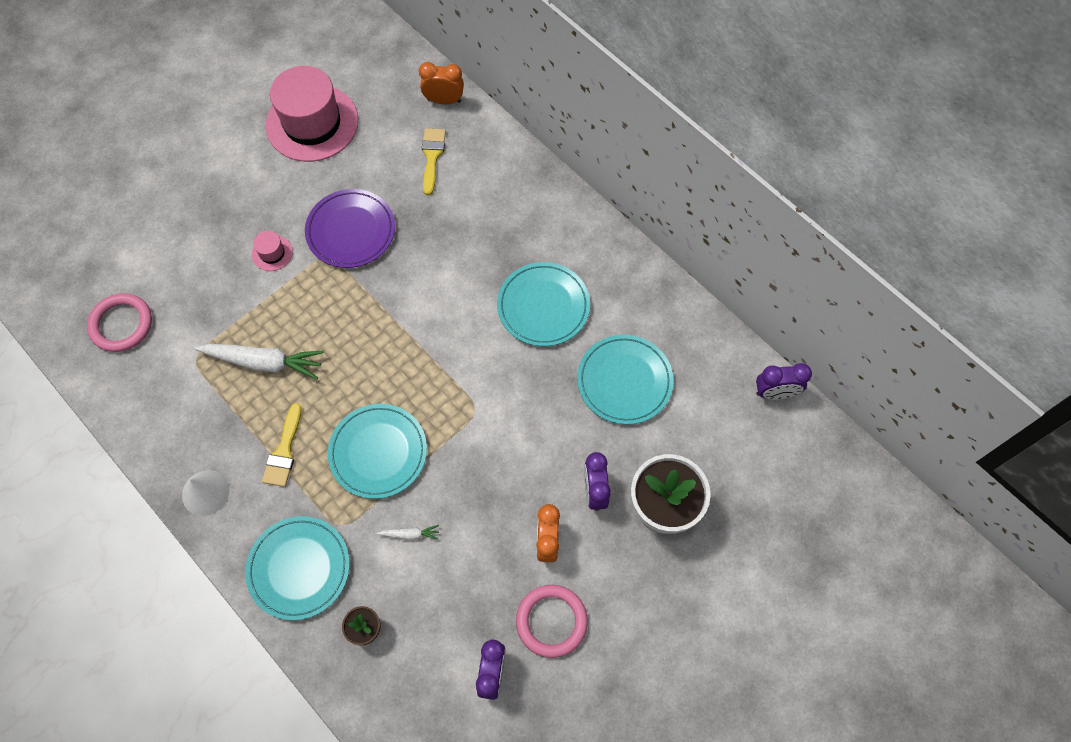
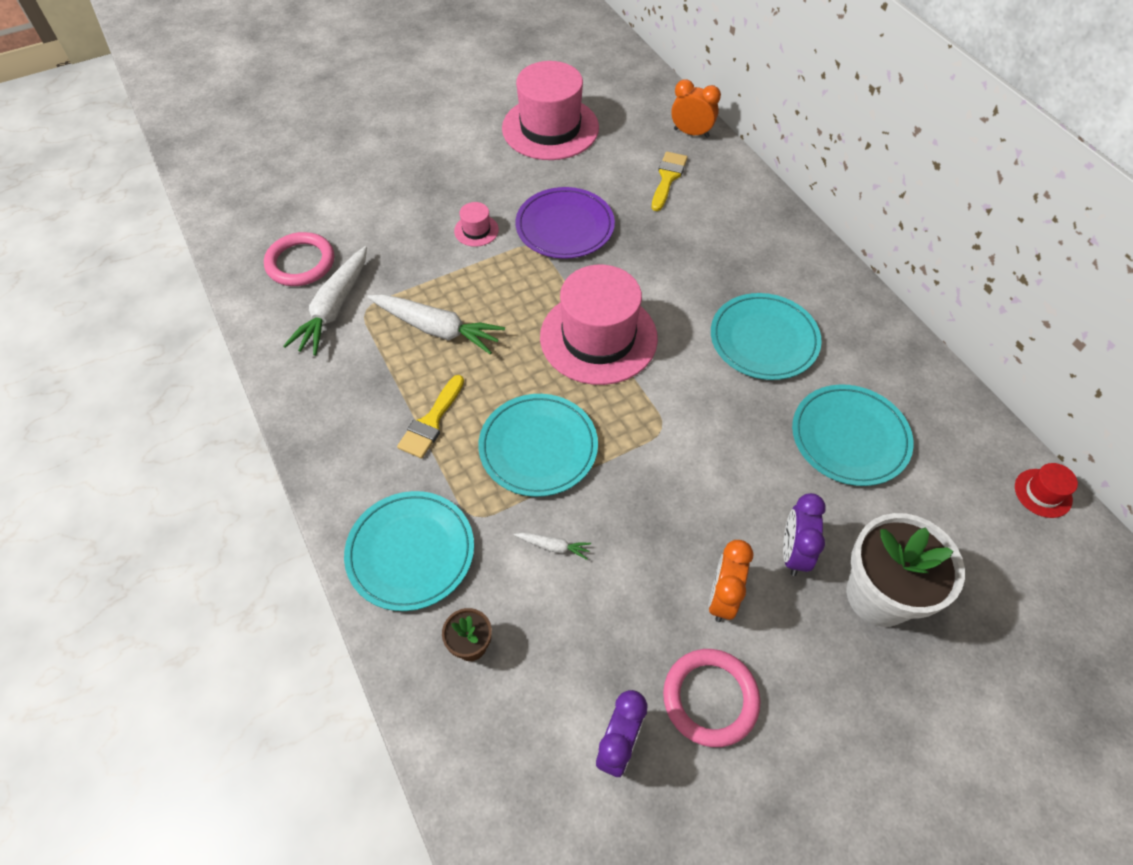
camera: 15 degrees right, 10 degrees down
(167, 363) = (334, 308): none -> white carrot
(205, 492) = (331, 444): white cone -> none
(405, 337) = (598, 337): none -> pink hat
(775, 393) = (1043, 493): purple clock -> red hat

